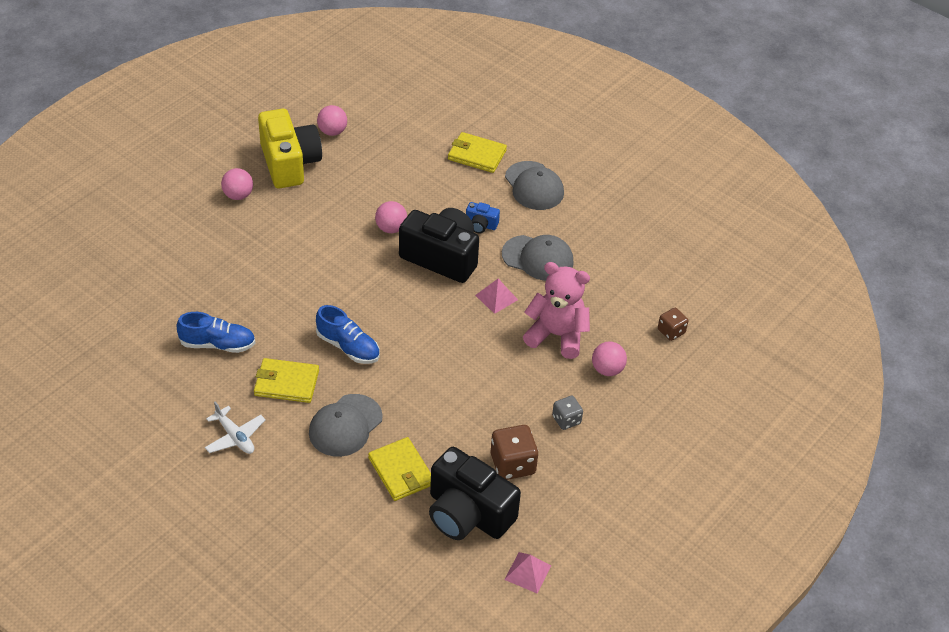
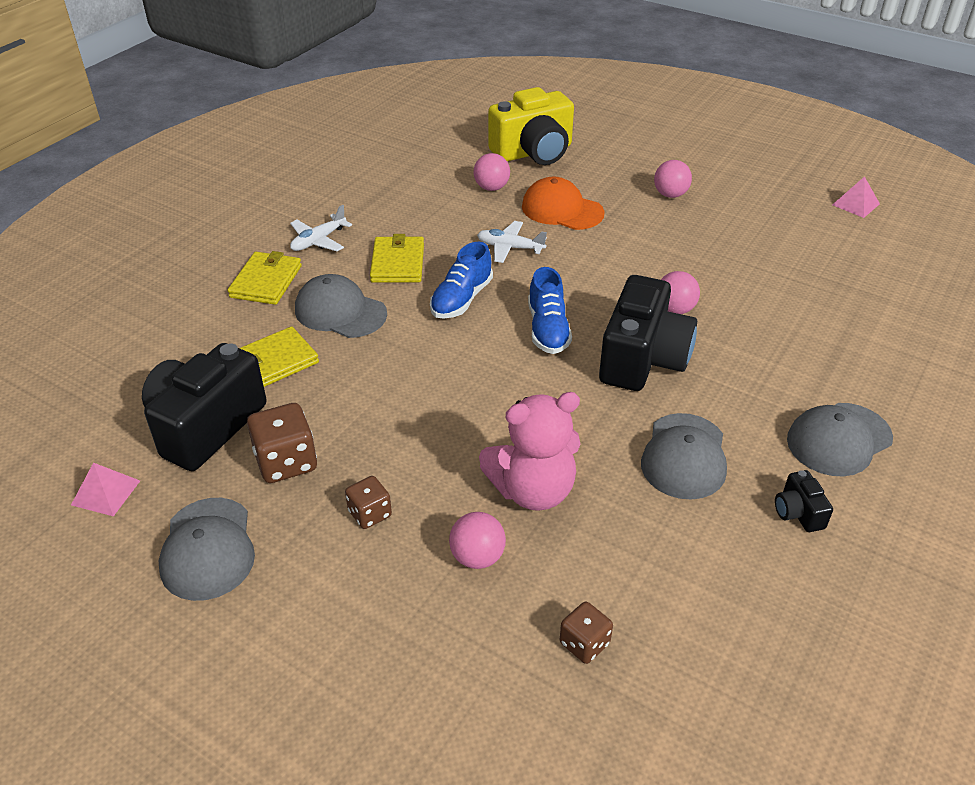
camera: 85 degrees right, 5 degrees down
(218, 344) = (444, 213): blue shoe -> blue shoe (548, 329)
(239, 266) = (562, 210): none -> orange cap
(285, 307) = (510, 248): none -> white plane
(289, 163) = (744, 220): yellow camera -> yellow camera (533, 152)
(332, 131) = (821, 243): pink ball -> pink ball (491, 188)
(476, 155) = (866, 372): yellow wallet -> yellow wallet (266, 281)
(481, 225) = (723, 390): blue camera -> none
(496, 297) = (587, 418): pink pyramid -> pink pyramid (855, 204)
(557, 335) = (533, 490): pink teddy bear -> pink teddy bear turned 60 degrees clockwise
(566, 420) = (370, 514): grey dice -> brown dice
(586, 508) = (208, 549): none -> grey cap
(589, 221) = (798, 512): none -> black camera

